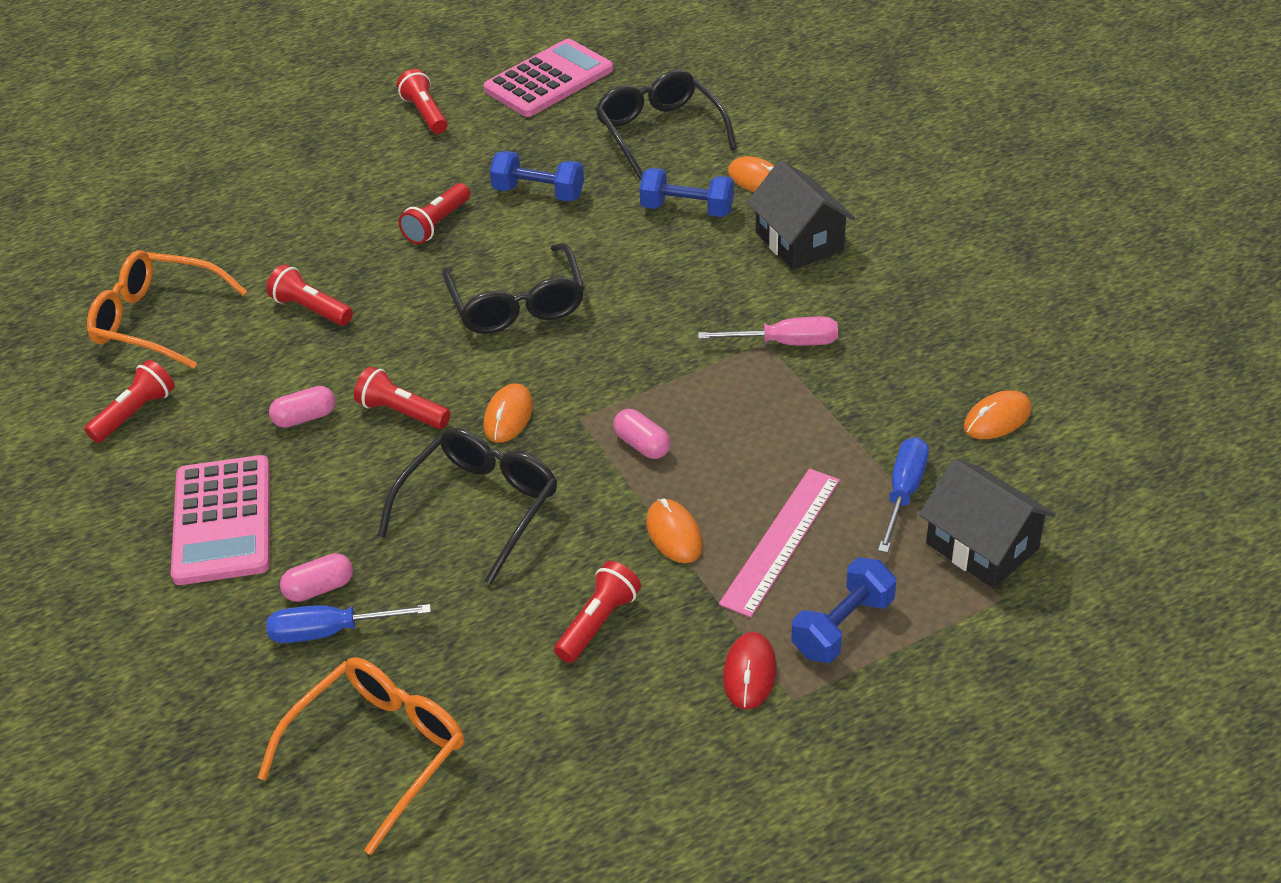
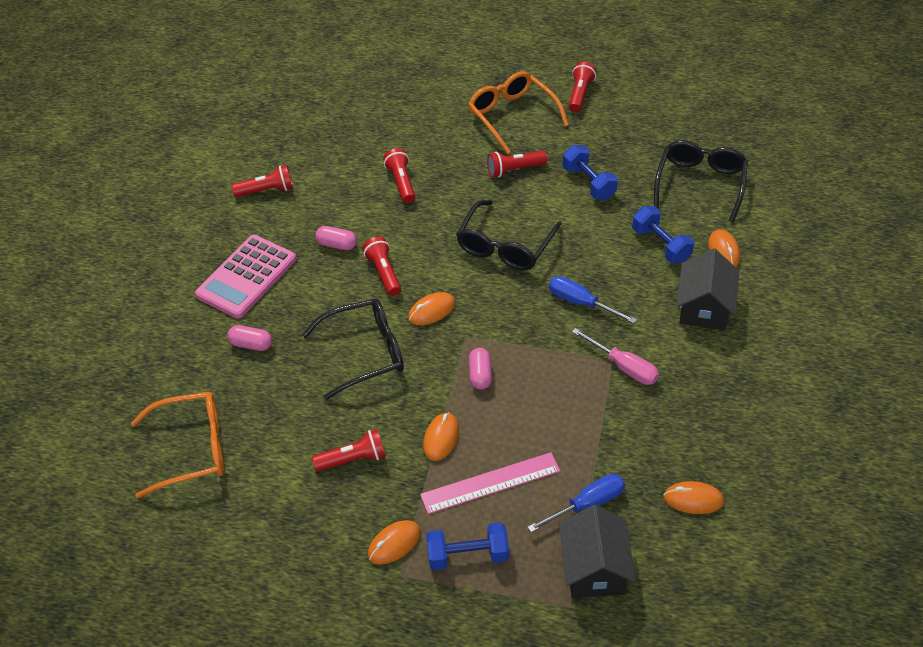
camera: 40 degrees right, 5 degrees up
(157, 320) = (325, 143): orange glasses -> orange glasses (512, 116)
(331, 631) = (233, 371): blue screwdriver -> blue screwdriver (581, 303)
(549, 80) = (672, 111): pink calculator -> none
(749, 673) = (394, 544): red mouse -> orange mouse

